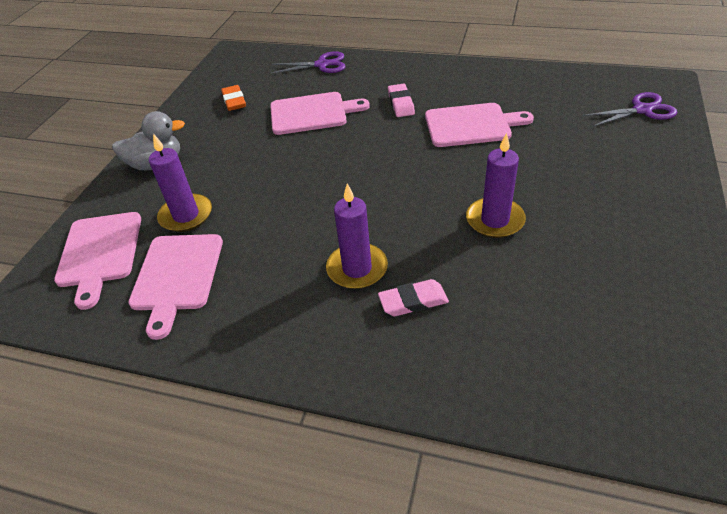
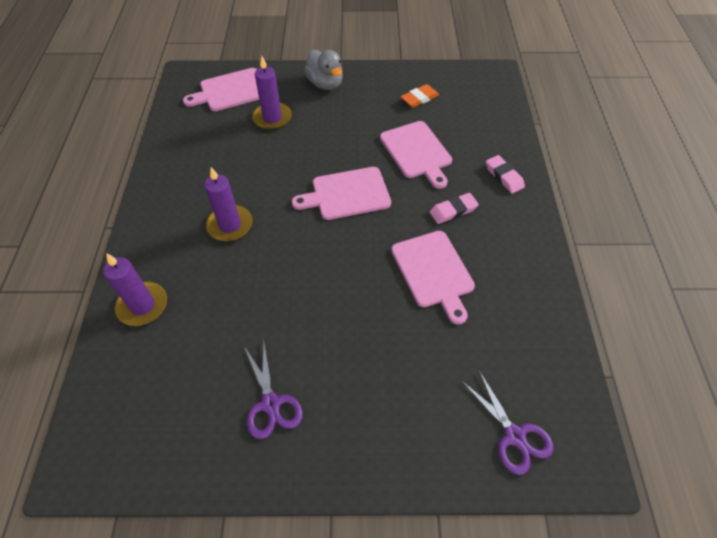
camera: 70 degrees right, 10 degrees up
(177, 276) = (214, 133): pink cutting board -> pink cutting board (347, 194)
(322, 65) = (500, 138): purple scissors -> purple scissors (271, 404)
(413, 301) = (200, 264): pink eraser -> pink eraser (504, 176)
(495, 220) = (296, 306): purple candle -> purple candle (142, 305)

